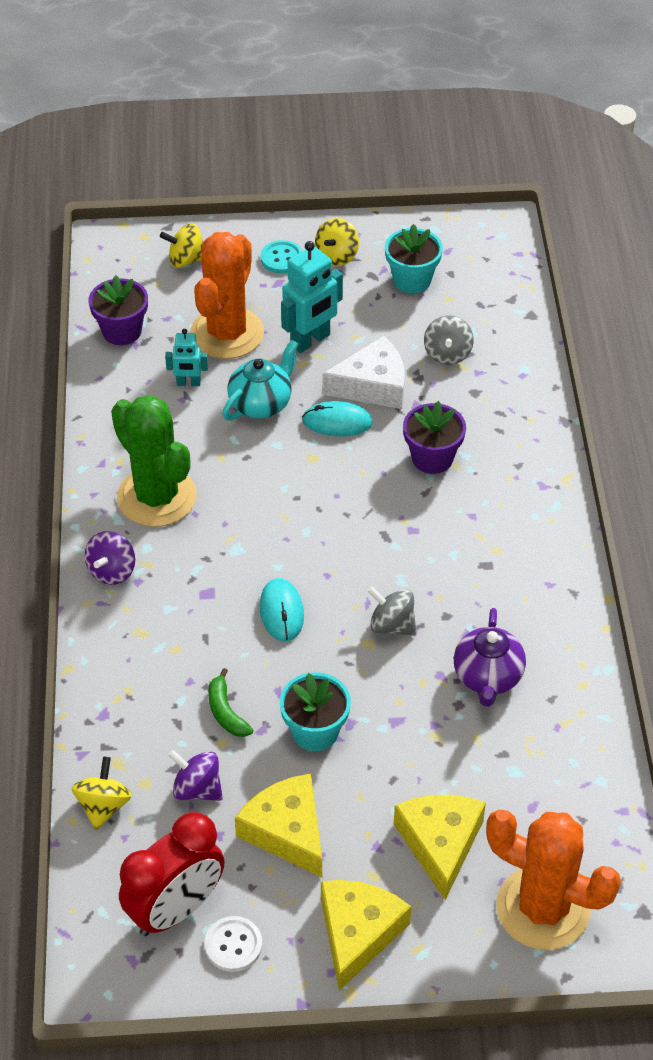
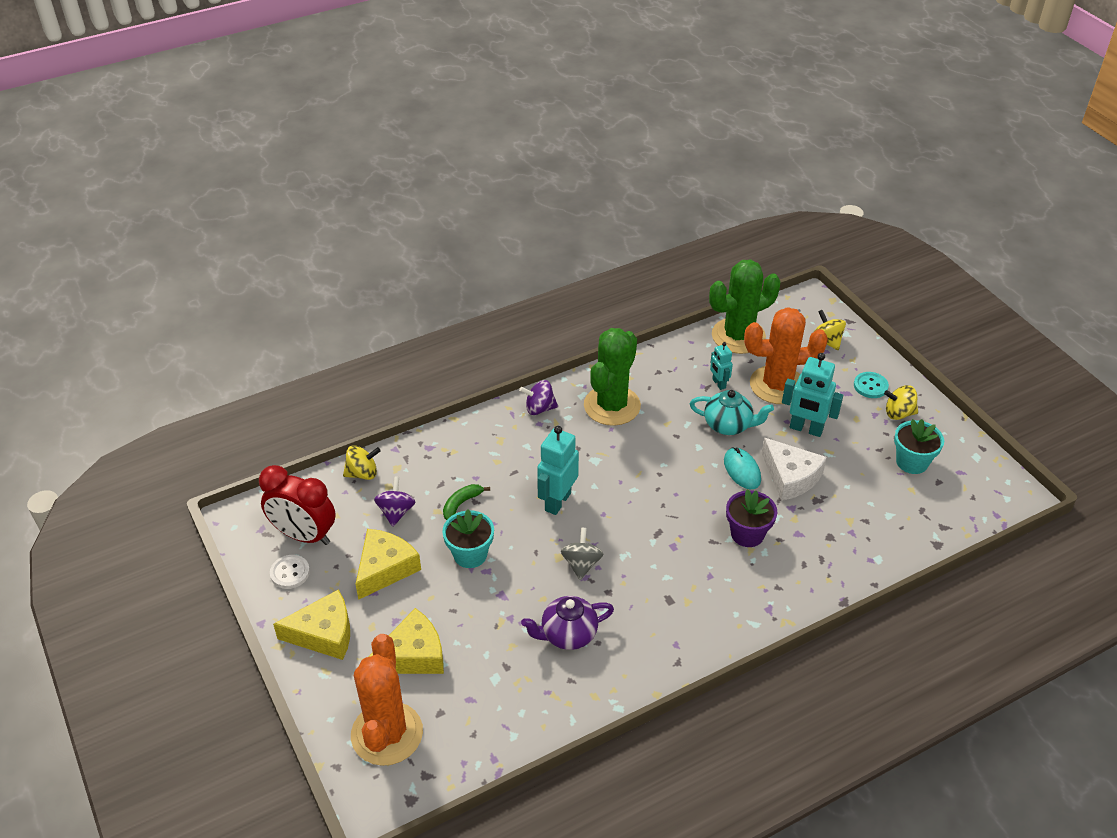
camera: 65 degrees right, 5 degrees down
(122, 331) = (738, 336): purple flower pot -> green cactus
(281, 612) = (557, 501): turquoise mouse -> turquoise robot
(447, 354) = (855, 508): grey spinning top -> none

